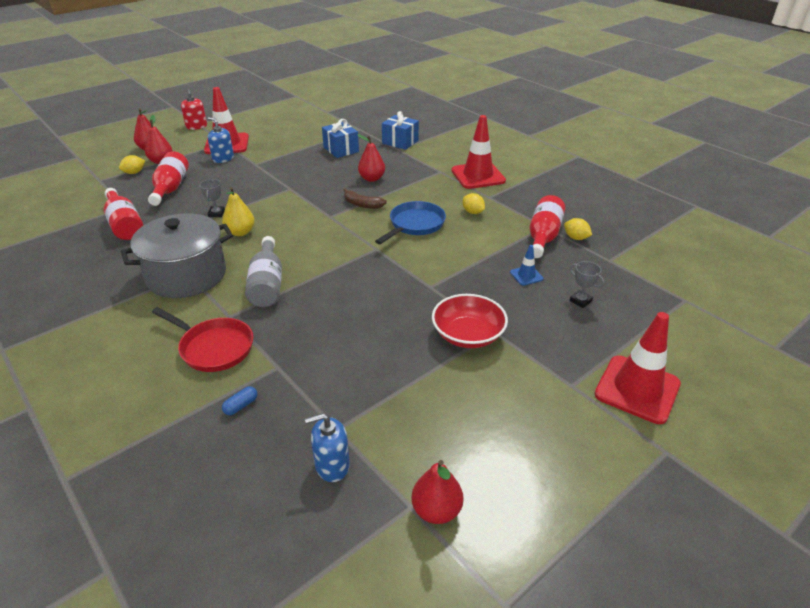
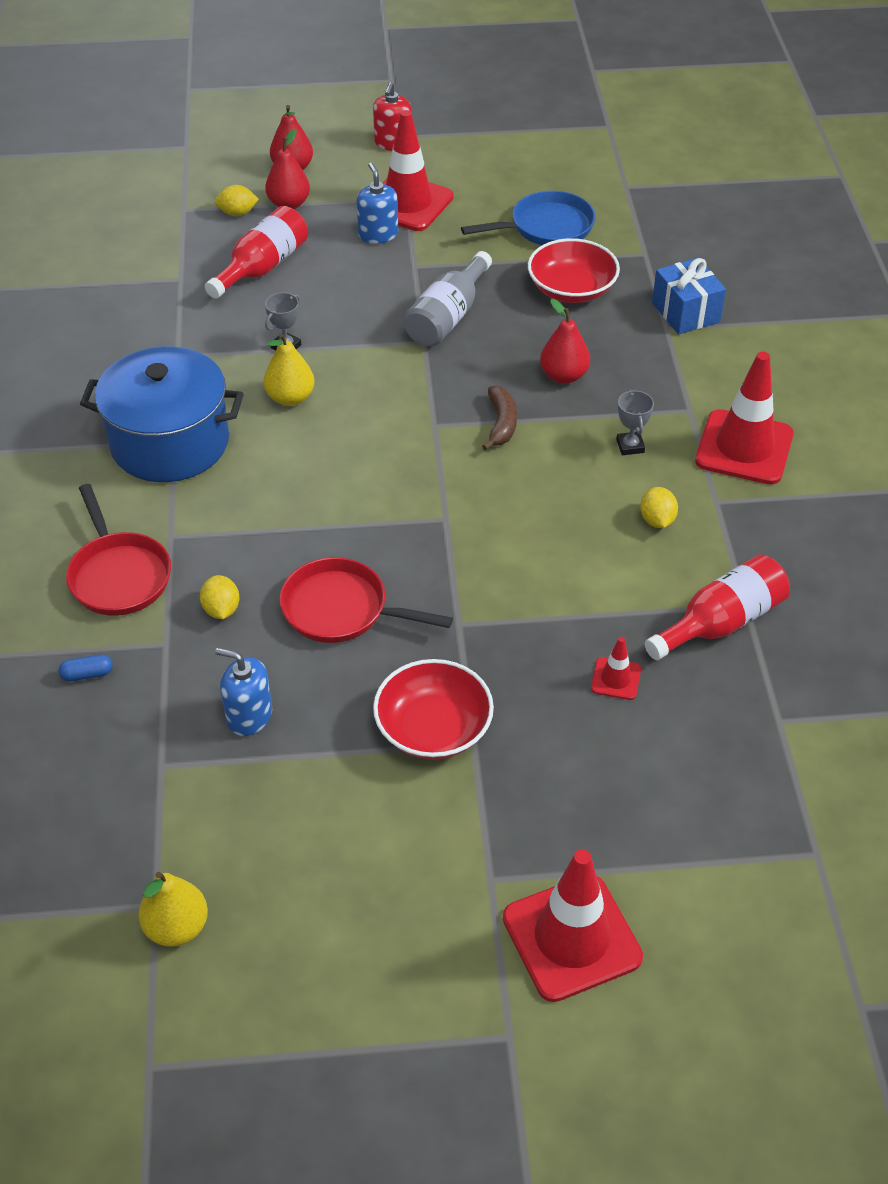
camera: 35 degrees right, 10 degrees up
(124, 224) = (158, 313): red bottle -> none
(186, 275) = (170, 442): grey pot -> blue pot
(267, 284) = (253, 508): grey bottle -> grey bottle (448, 317)
(332, 465) = (119, 807): blue soap dispenser -> blue soap dispenser (249, 716)
(341, 149) = (571, 289): blue gift -> red bowl
(362, 204) = (501, 424): brown banana -> brown banana turned 150 degrees counterclockwise
(363, 306) = (341, 609): none -> red pan
(415, 225) = (543, 501): blue pan -> blue pan (546, 227)
(436, 510) = (177, 927): red pear -> yellow pear
(526, 275) = (616, 679): blue traffic cone -> red traffic cone
(575, 238) = (771, 652): yellow lemon -> yellow lemon (221, 609)
(580, 301) = (649, 764): grey trophy -> grey trophy (630, 446)

